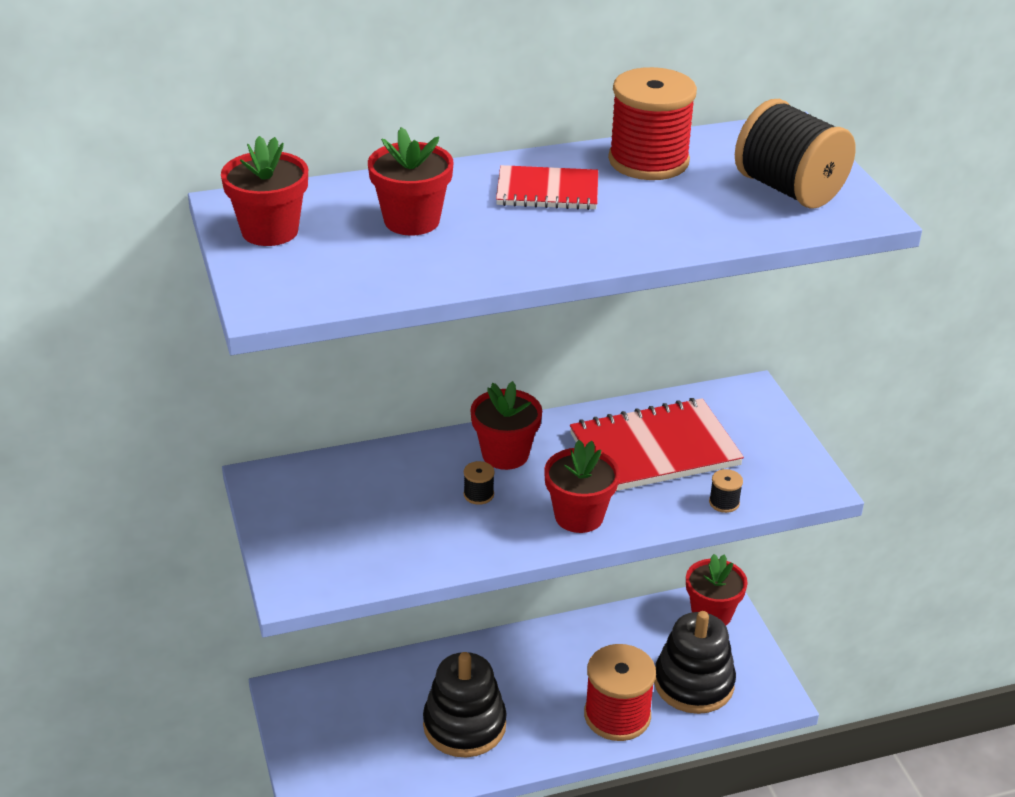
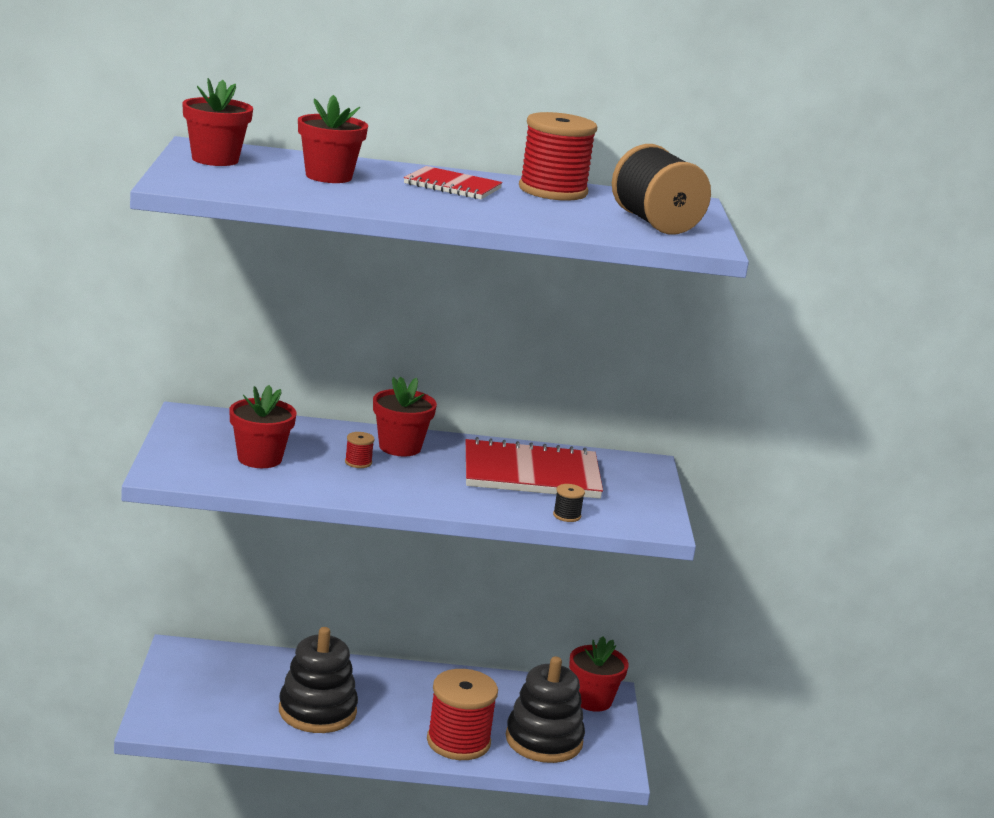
camera: 15 degrees right, 15 degrees down
(478, 494) = (358, 462): black spool -> red spool
(579, 516) = (433, 493): red flower pot -> red flower pot (259, 458)

